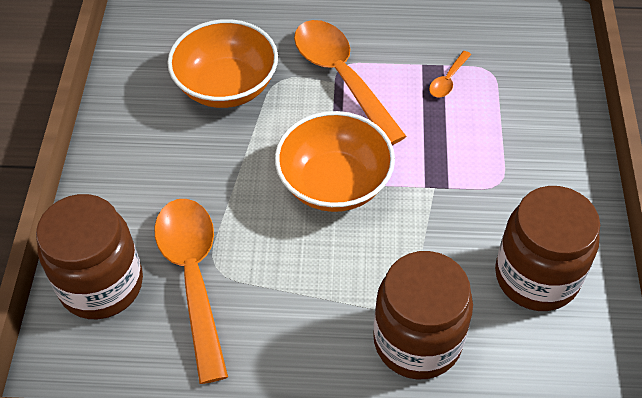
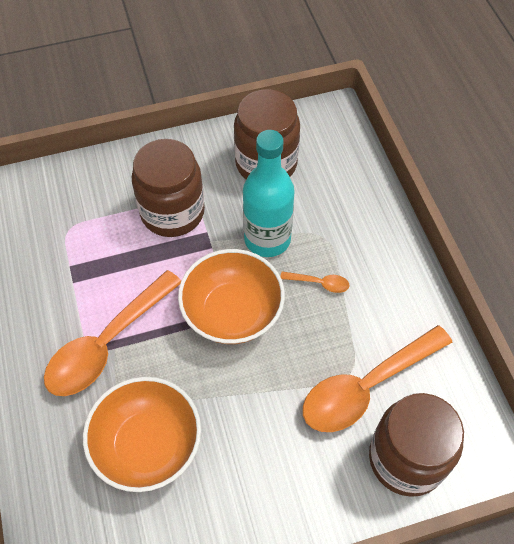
camera: 110 degrees left, 5 degrees up
(417, 341) = (348, 220): brown jar -> brown jar (172, 212)
(418, 243) = (267, 239): none -> turquoise bottle
(448, 80) = (88, 258): orange spoon -> orange spoon (319, 283)

